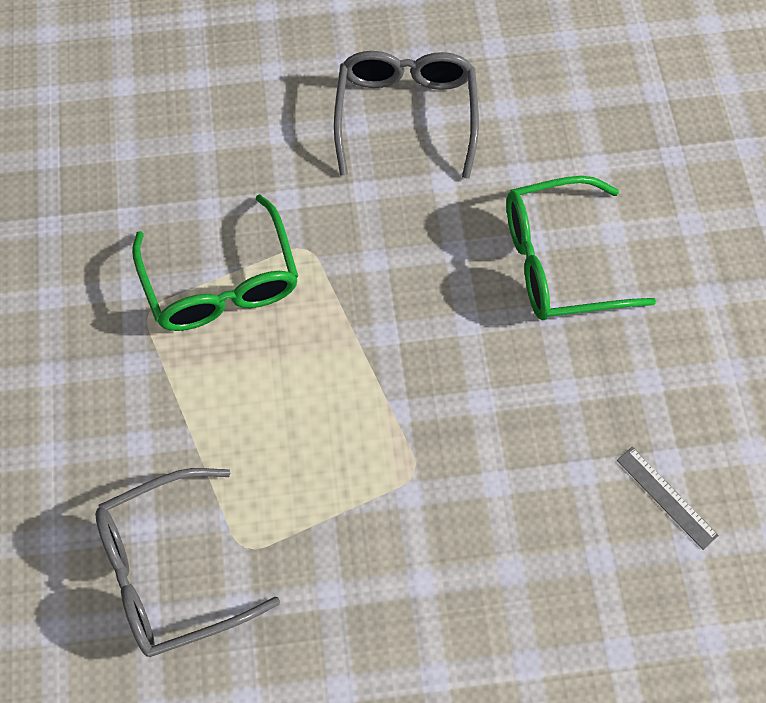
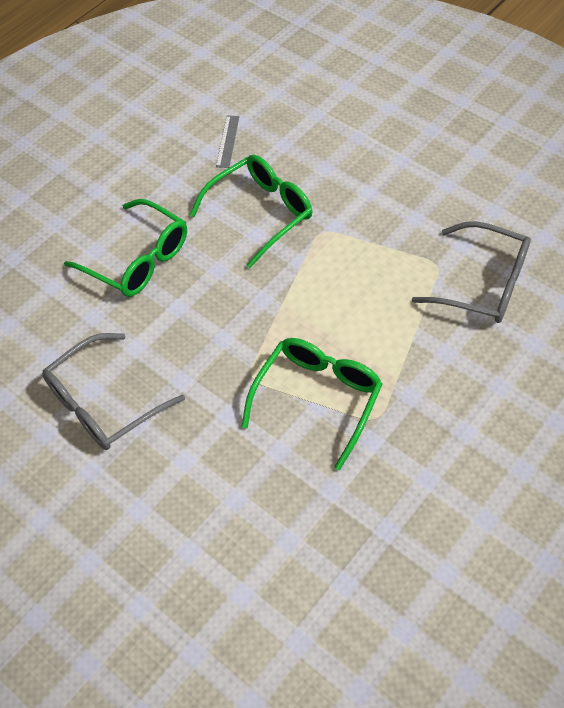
camera: 130 degrees left, 10 degrees down
(507, 433) = (261, 213): none -> green glasses

